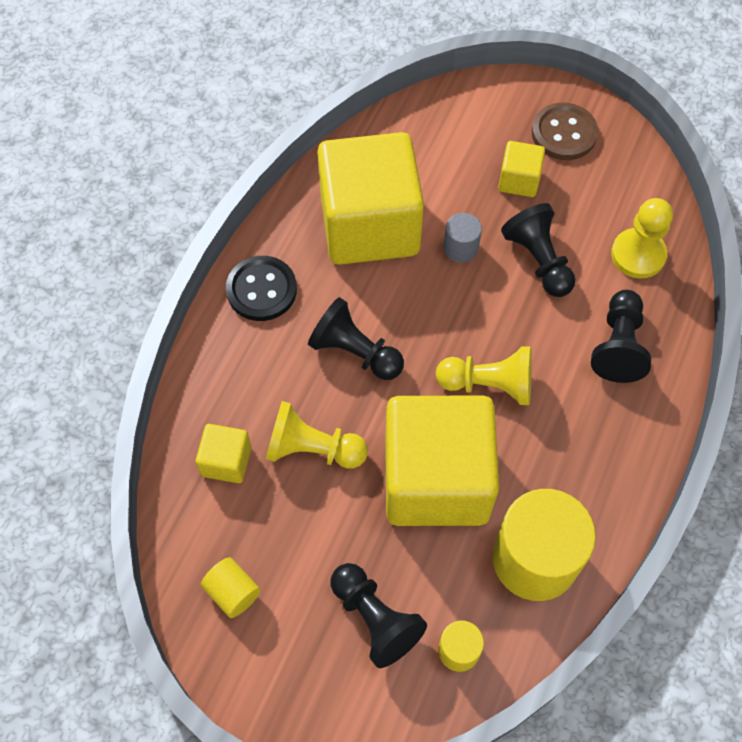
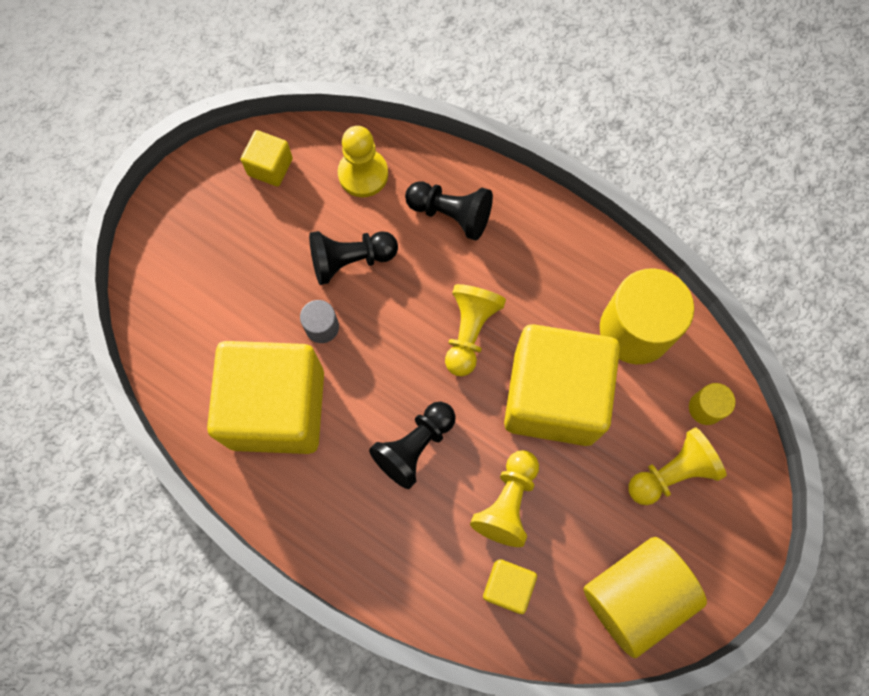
camera: 80 degrees left, 10 degrees up
(233, 592) = (634, 596): yellow cylinder -> yellow cylinder, size x2.15
(261, 290) = (328, 527): black button -> none
(375, 619) = (672, 472): black pawn -> yellow pawn
(519, 180) = (258, 257): yellow cube -> yellow cube (270, 167)
(564, 133) = (214, 204): brown button -> none

